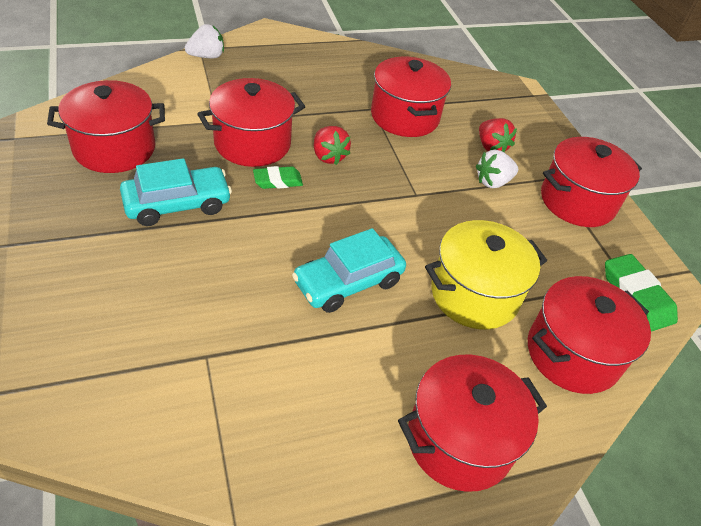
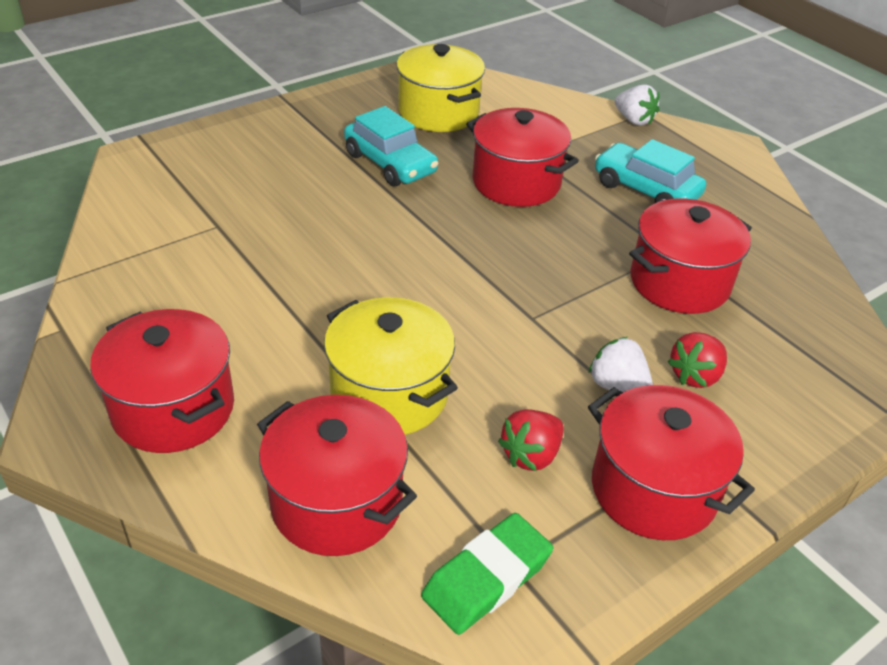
camera: 75 degrees right, 5 degrees down
(114, 148) = (438, 112): red pot -> yellow pot
(277, 181) = (470, 212): green eraser -> none
(328, 156) = (541, 237): red strawberry -> red strawberry (531, 455)
(348, 282) = (351, 290): turquoise car -> turquoise car (646, 190)

